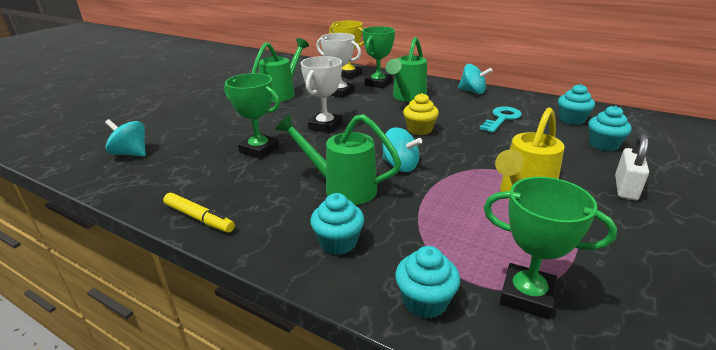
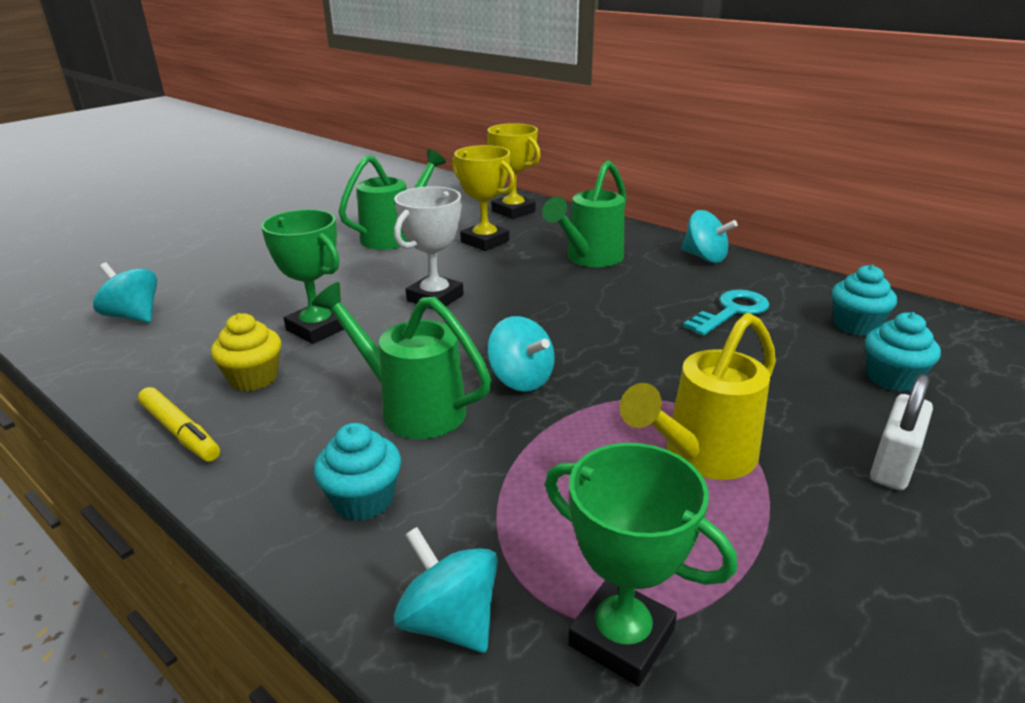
camera: 10 degrees right, 0 degrees up
(340, 92) = (485, 241): white trophy -> yellow trophy
(378, 83) = (553, 231): green trophy -> none
(419, 130) = (582, 319): yellow cupcake -> yellow cupcake (253, 378)
(425, 301) = (450, 621): turquoise cupcake -> turquoise spinning top

